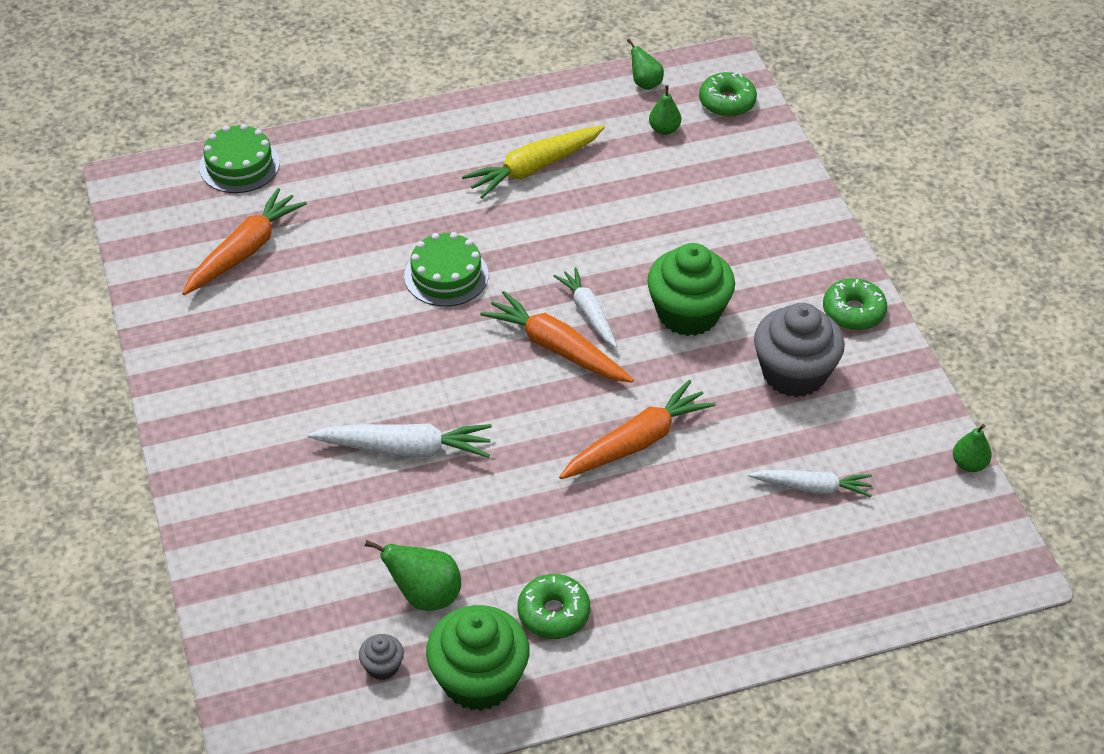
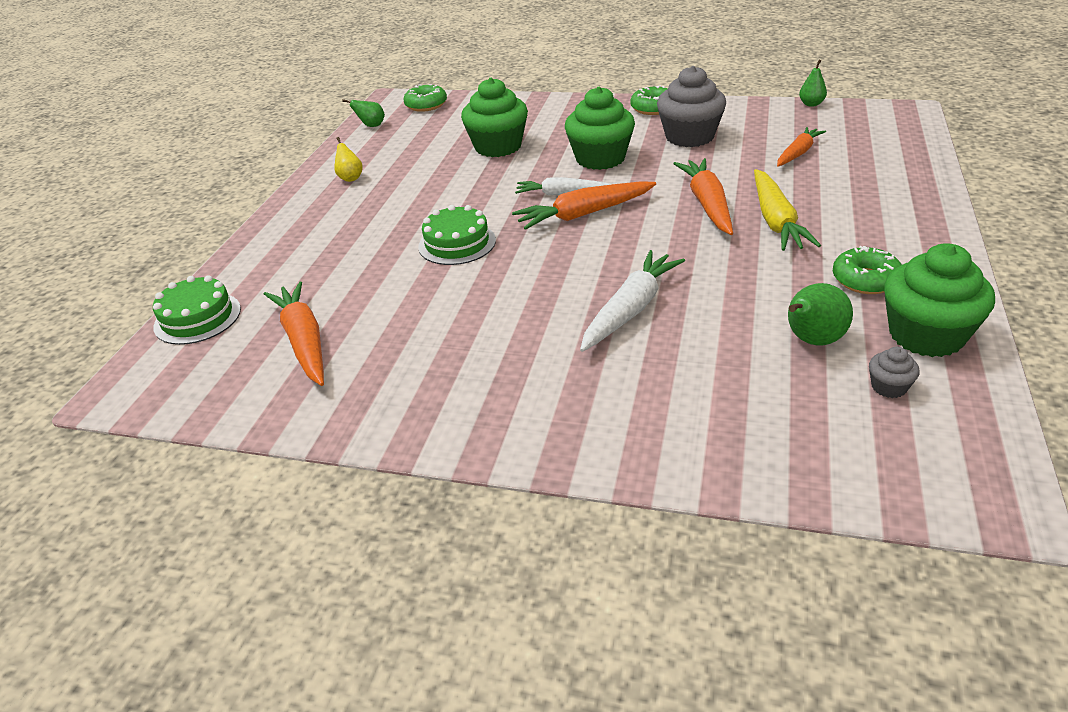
camera: 55 degrees left, 10 degrees down
(521, 131) = (350, 178): none -> yellow pear
(534, 168) = (393, 182): yellow carrot -> yellow carrot (775, 221)
(662, 214) = (498, 147): none -> green cupcake
(664, 129) = (422, 129): green pear -> none
(812, 487) = (798, 153): white carrot -> orange carrot

